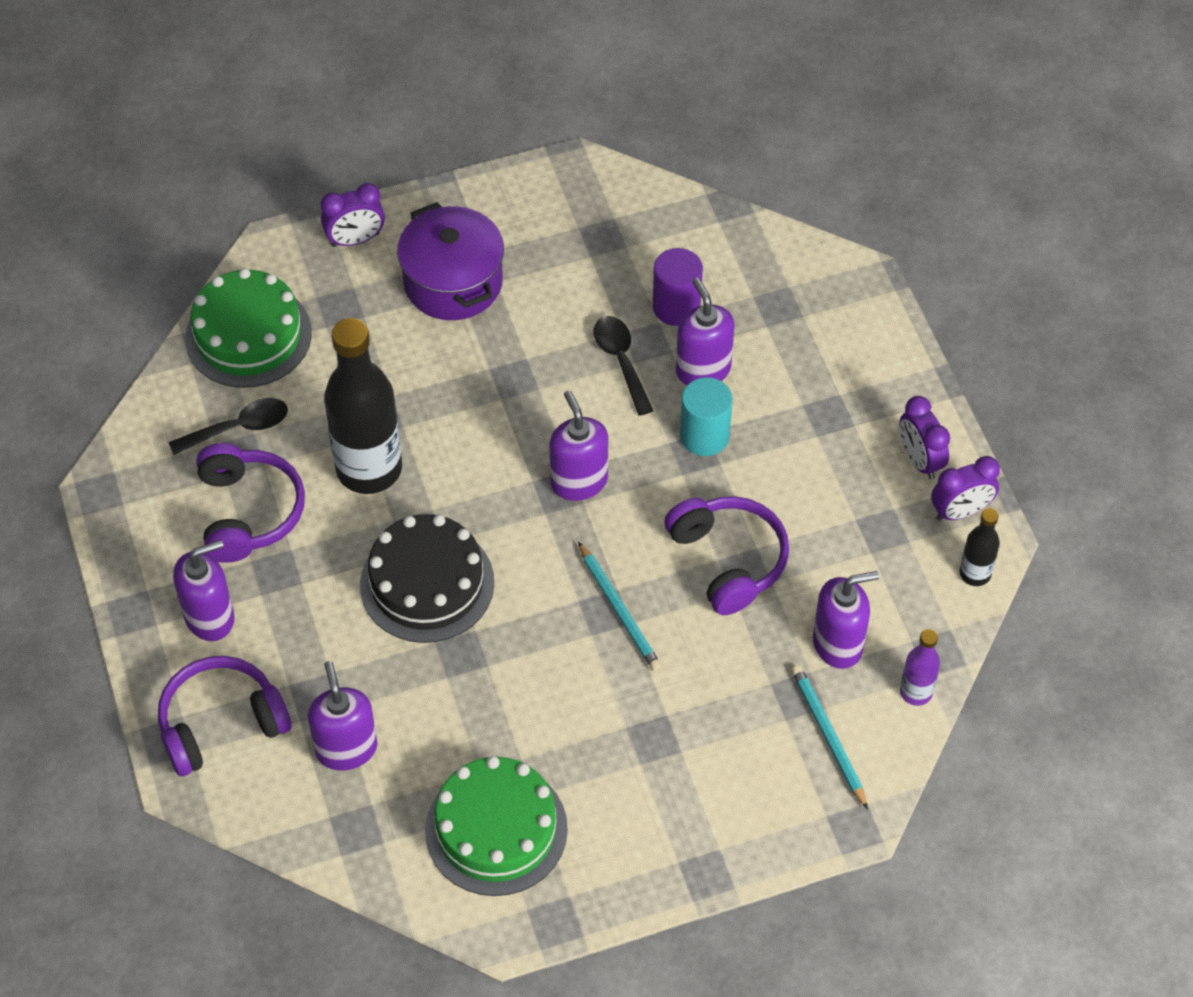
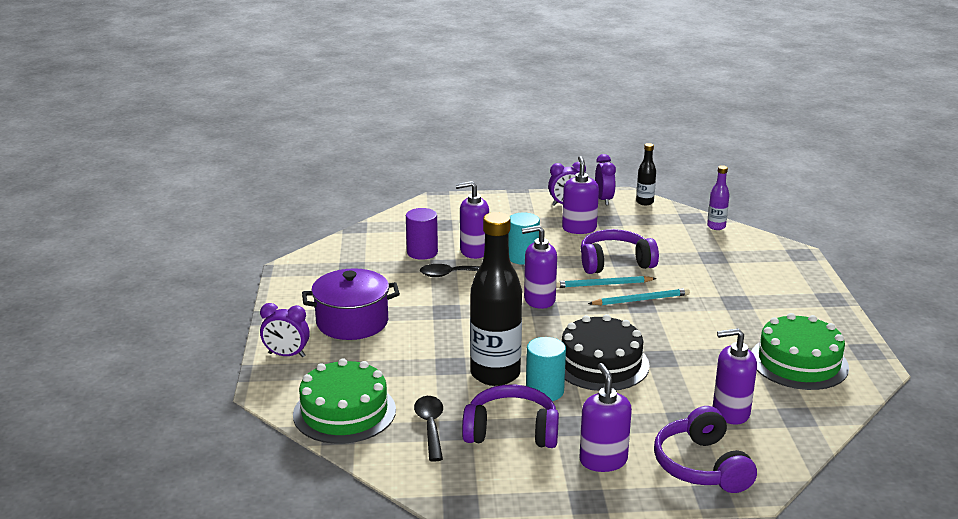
camera: 75 degrees left, 30 degrees down
(344, 531) = (544, 391): none -> turquoise cylinder
(355, 240) = (286, 355): purple clock -> purple clock turned 105 degrees clockwise
(828, 736) = (741, 252): turquoise pencil -> turquoise pencil (603, 285)
(838, 644) = (681, 241): purple soap dispenser -> purple soap dispenser (579, 228)

